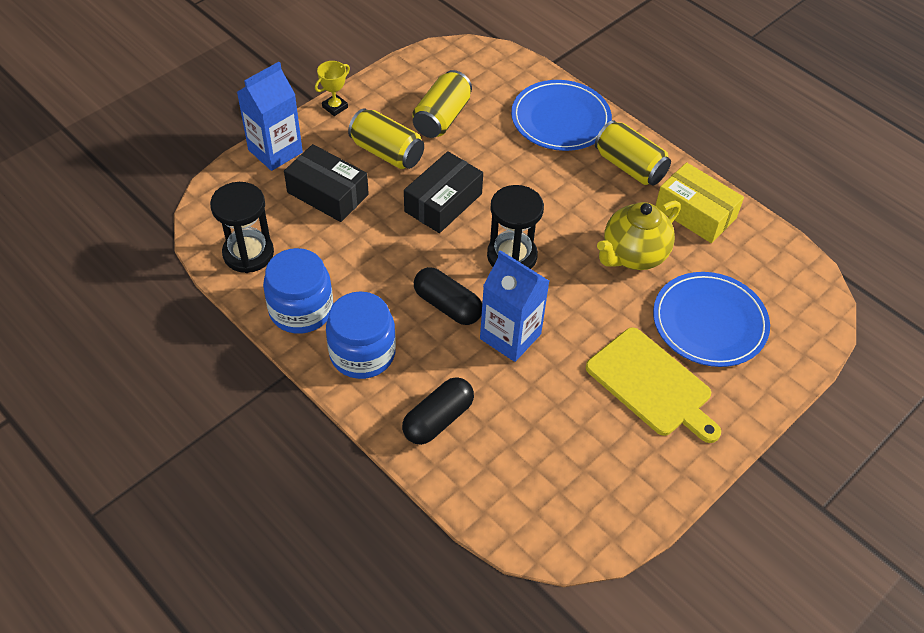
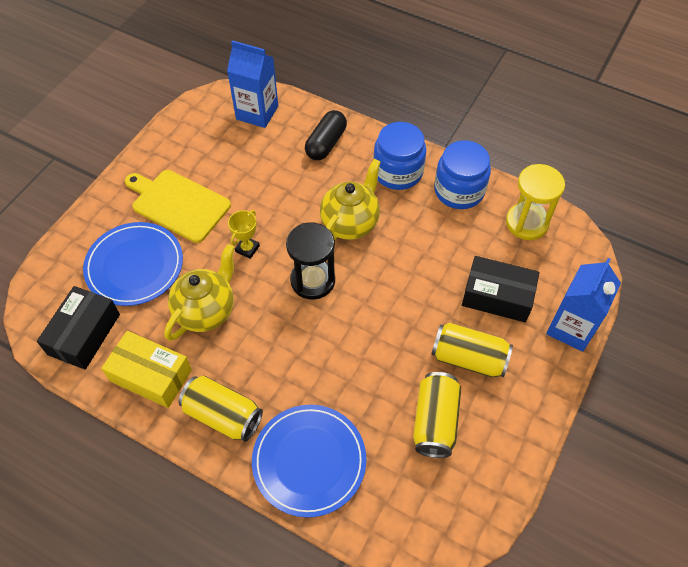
camera: 165 degrees right, 5 degrees up
(248, 253) = (526, 223): black hourglass -> yellow hourglass
(335, 107) = (549, 401): yellow trophy -> yellow trophy (247, 249)
(443, 202) = (391, 317): black box -> black box (84, 334)
(447, 305) = (350, 223): black capsule -> yellow teapot
(510, 336) = (293, 212): blue carton -> blue carton (257, 112)

